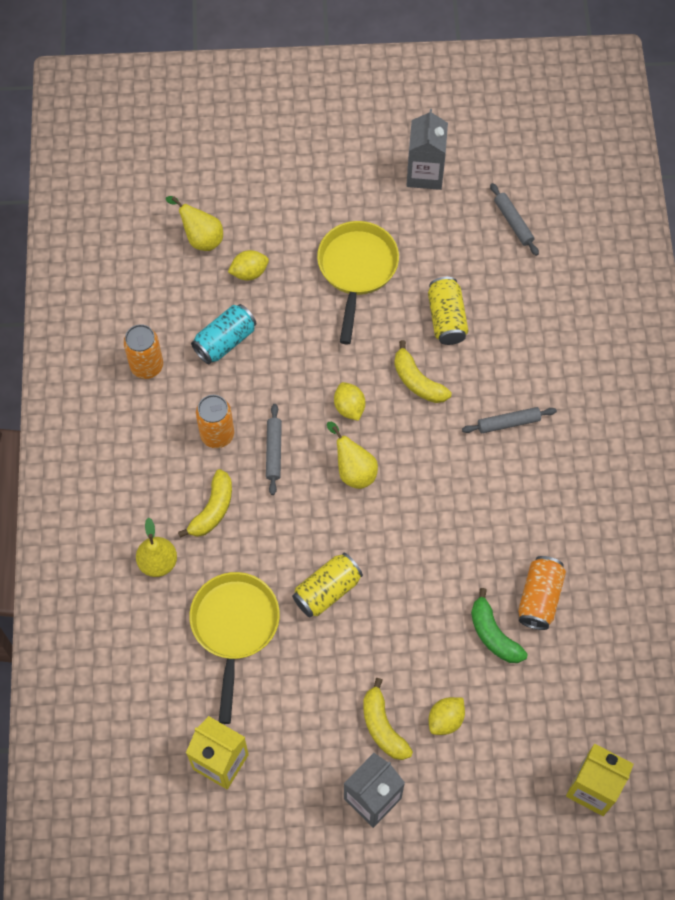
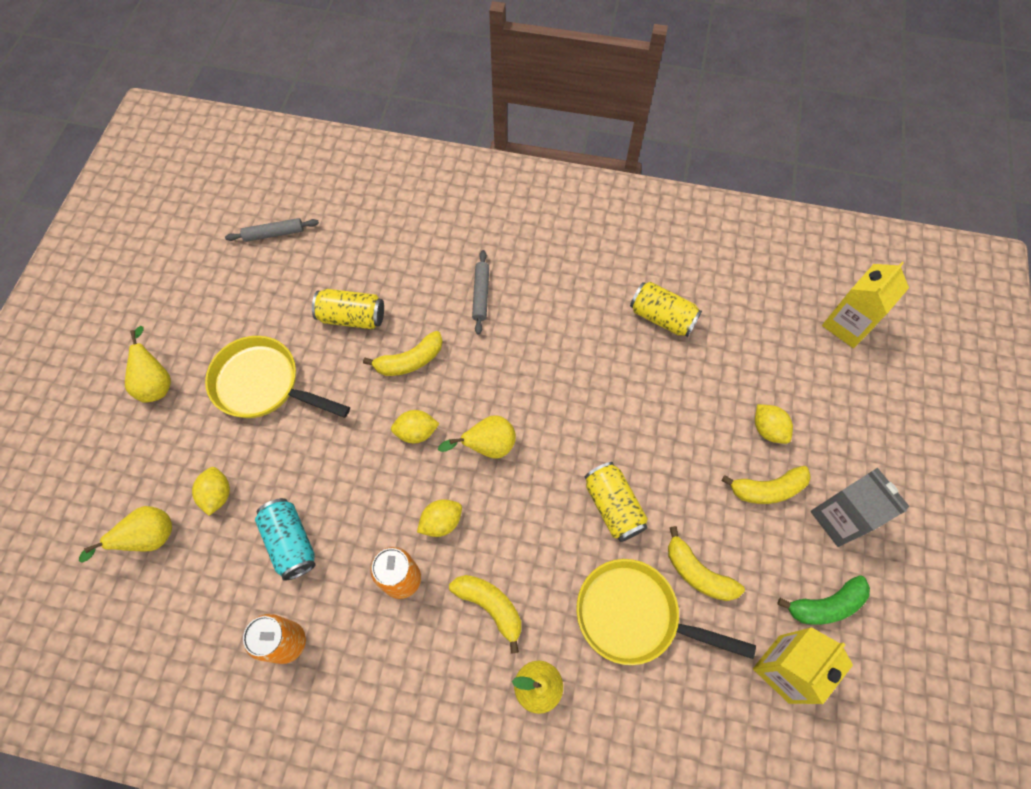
camera: 75 degrees left, 0 degrees up
(273, 451) = (441, 522): grey rolling pin -> yellow lemon
(286, 675) = (698, 573): none -> yellow banana
(333, 188) = (157, 383): none -> yellow pear
(425, 173) = (183, 293): grey carton -> none
(493, 634) = (690, 365): green banana -> green banana (825, 605)
(539, 598) = (662, 317): orange can -> yellow can

